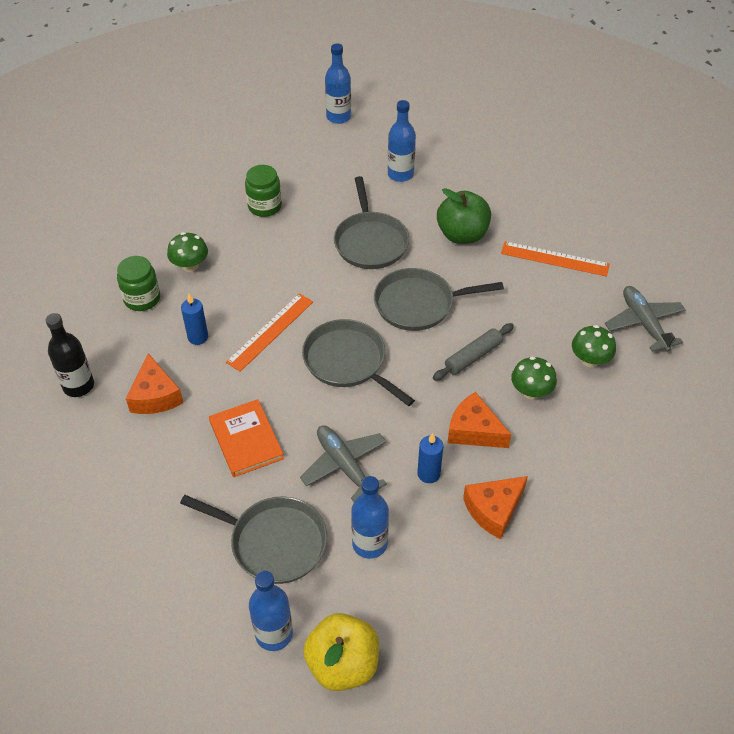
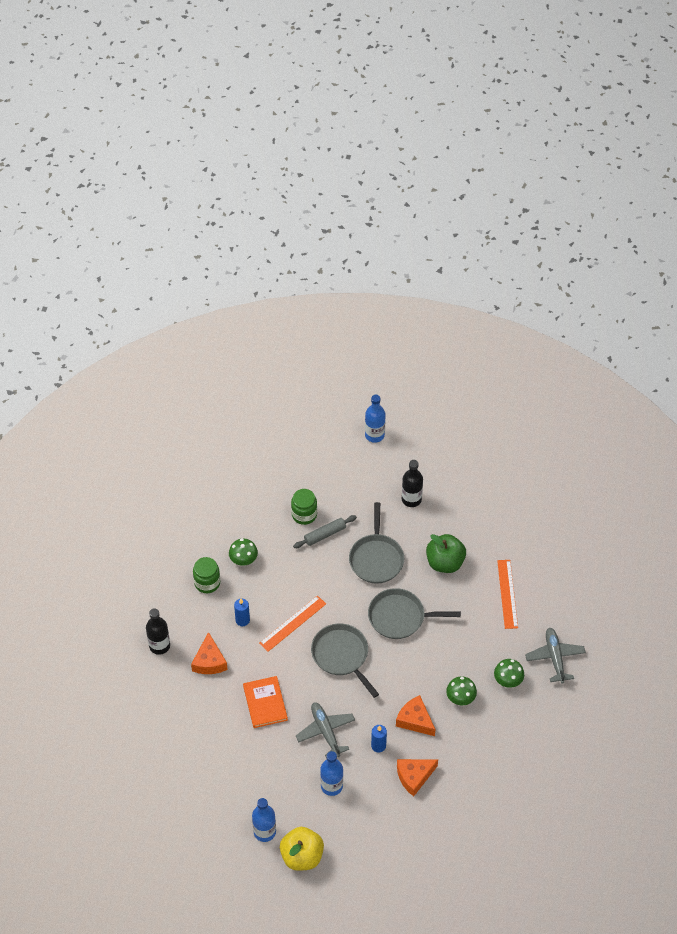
camera: 10 degrees right, 5 degrees up
(274, 542) = (273, 775): grey pan -> none
(400, 174) = (411, 499): blue bottle -> black bottle
(473, 356) = (428, 665): grey rolling pin -> grey rolling pin (325, 534)
(554, 259) = (507, 594): orange ruler -> orange ruler turned 60 degrees clockwise

